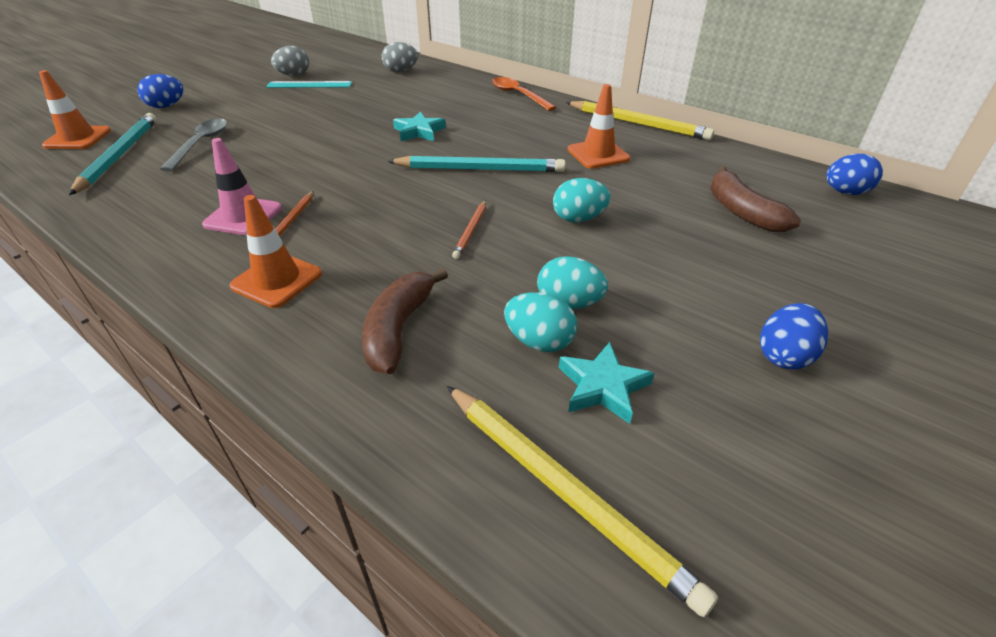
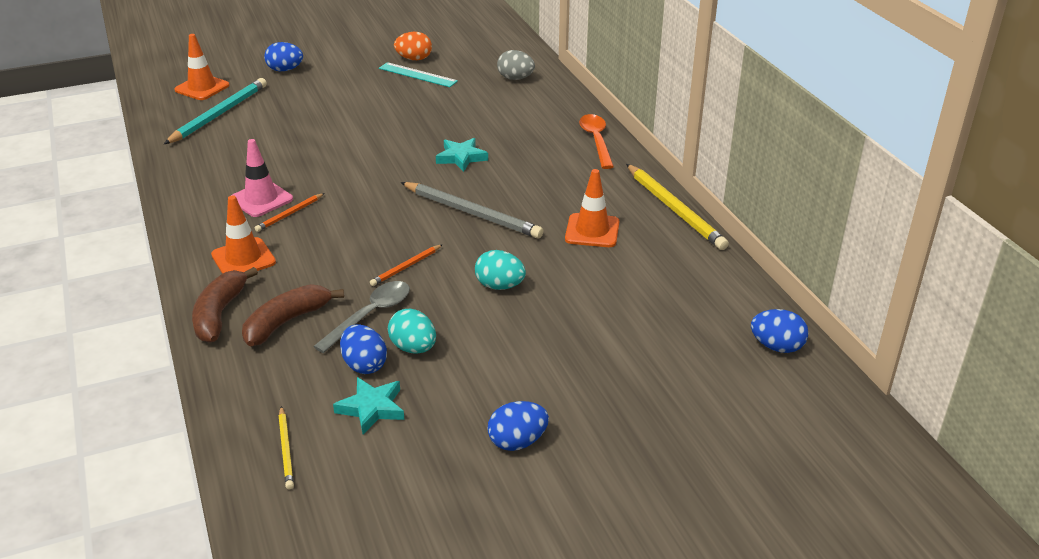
camera: 30 degrees right, 5 degrees down
(201, 144) = (282, 120): grey spoon -> grey spoon (370, 315)
(294, 75) = (414, 59): grey egg -> orange egg
(480, 169) = (472, 213): turquoise pencil -> grey pencil
(539, 341) = (364, 365): turquoise egg -> blue egg
(564, 490) = (286, 449): yellow pencil -> yellow pencil, size x0.51
(742, 211) = (648, 329): brown banana -> brown banana (220, 314)

